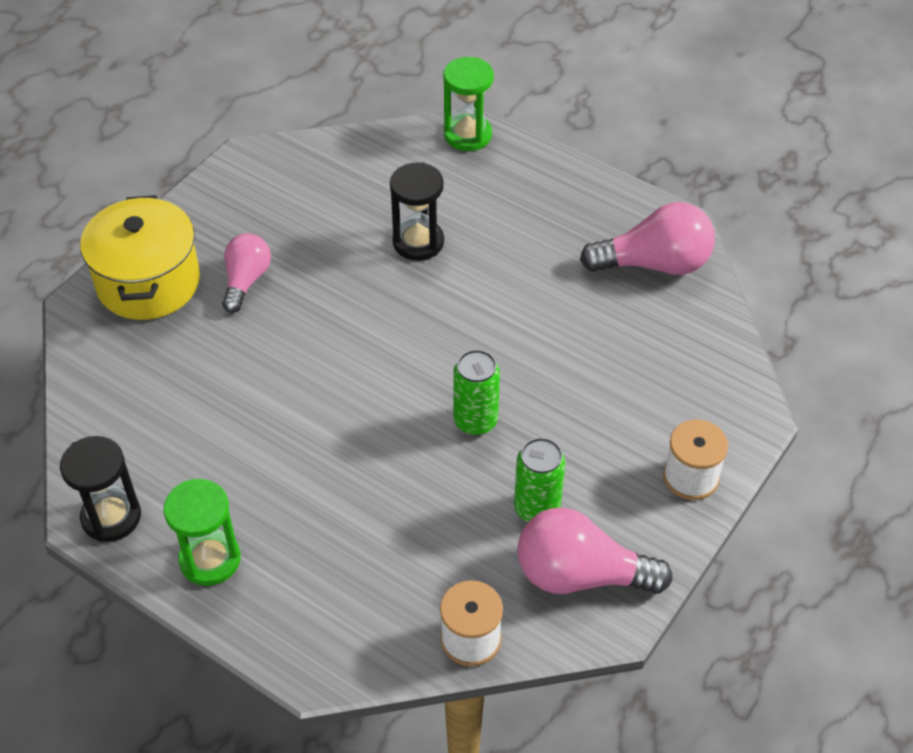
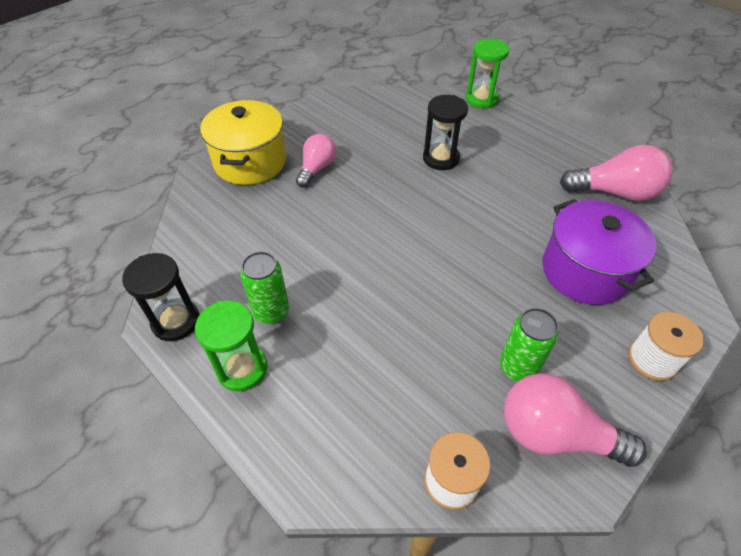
camera: 10 degrees right, 0 degrees up
(475, 421) = (471, 288): green can -> green can (271, 312)
(615, 379) = (585, 271): none -> purple pot

